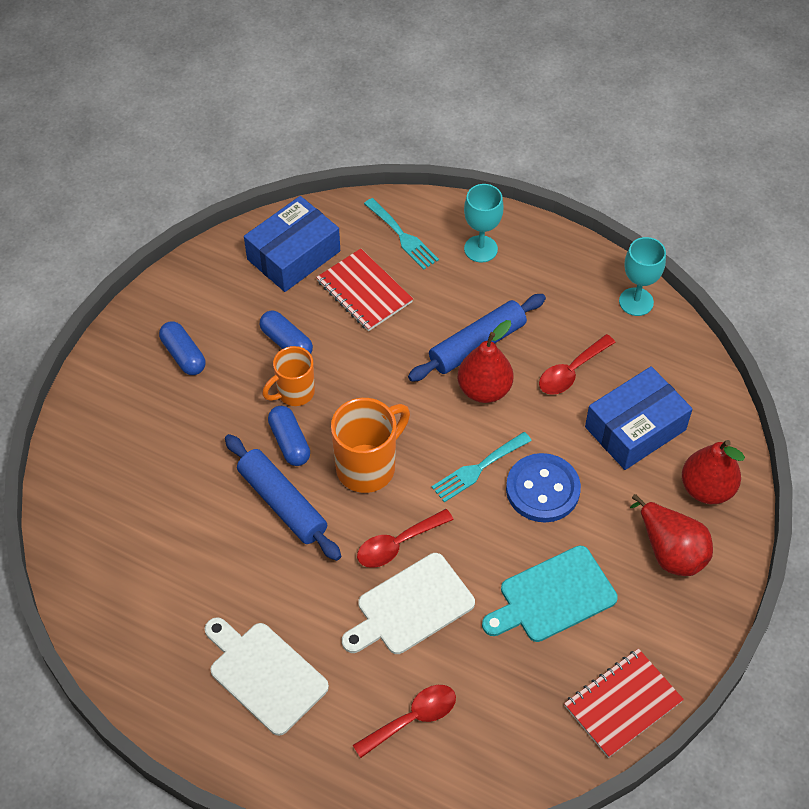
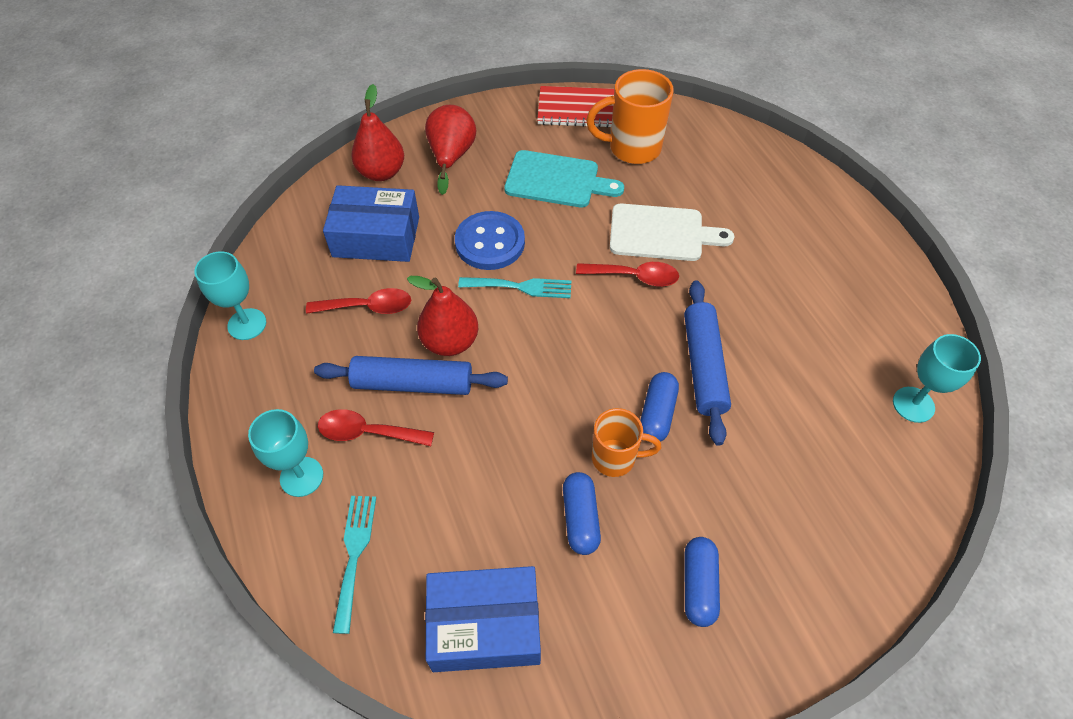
camera: 140 degrees left, 0 degrees up
(99, 585) = (913, 404): none -> turquoise goblet
(264, 674) = (806, 258): white cutting board -> none
(364, 292) = (455, 517): red notebook -> none
(368, 466) = (606, 347): orange mug -> orange mug (632, 148)
(412, 719) = (717, 176): red spoon -> red spoon (368, 432)

